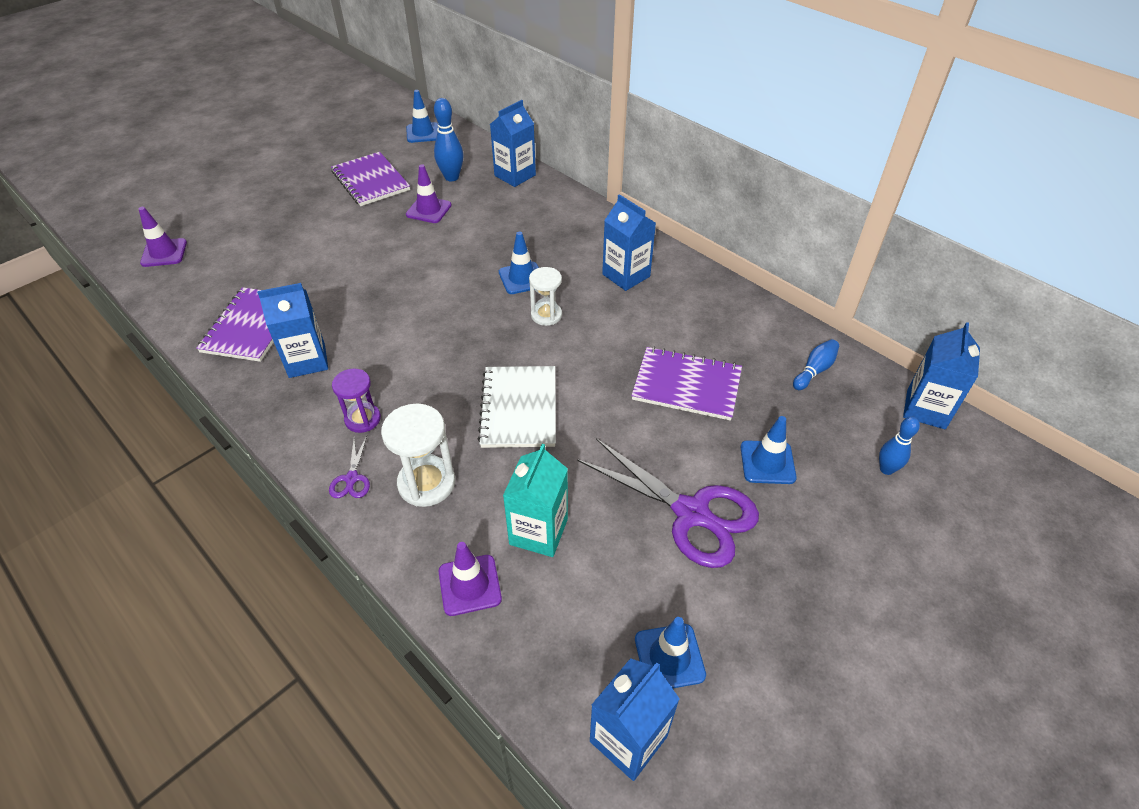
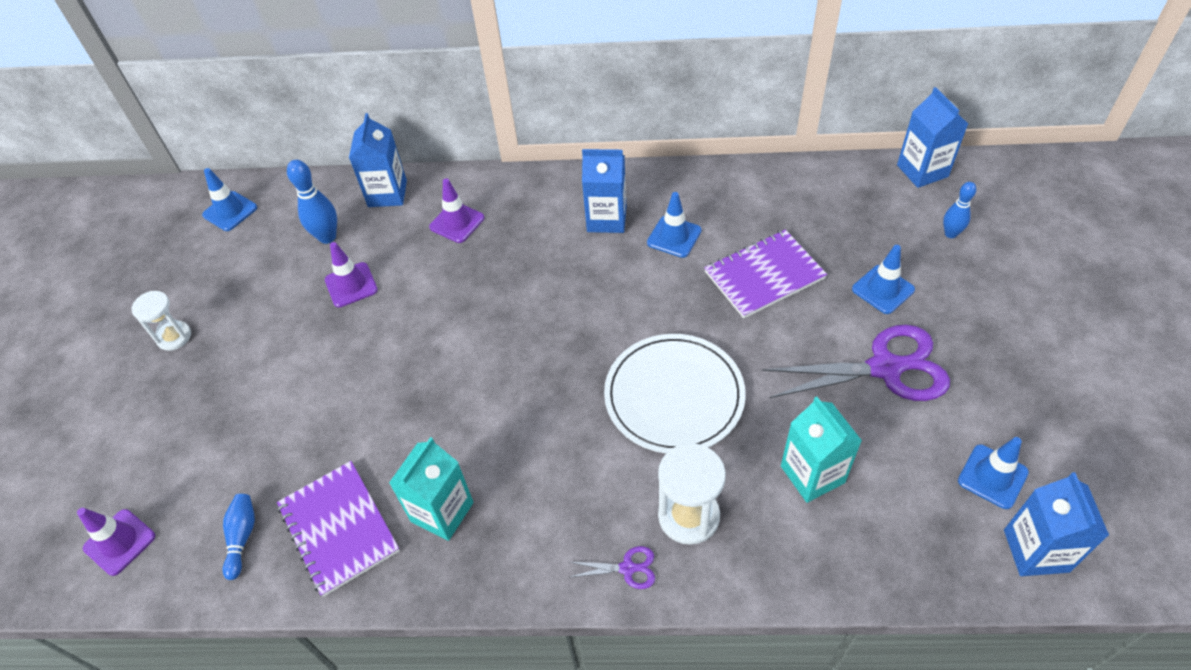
camera: 40 degrees left, 5 degrees up
(307, 361) = (442, 512): blue carton -> turquoise carton
(352, 478) = (627, 568): purple scissors -> purple scissors turned 45 degrees counterclockwise
(363, 419) = (566, 515): purple hourglass -> none
(370, 181) = (246, 298): purple notebook -> none
(469, 585) = (821, 557): purple traffic cone -> purple traffic cone (457, 222)
(519, 408) = (674, 396): white notebook -> white plate
(522, 278) = (526, 285): blue traffic cone -> blue traffic cone (674, 237)
(546, 315) = (590, 302): white hourglass -> white hourglass (174, 337)
(814, 370) = (828, 195): blue bowling pin -> blue bowling pin (242, 537)

